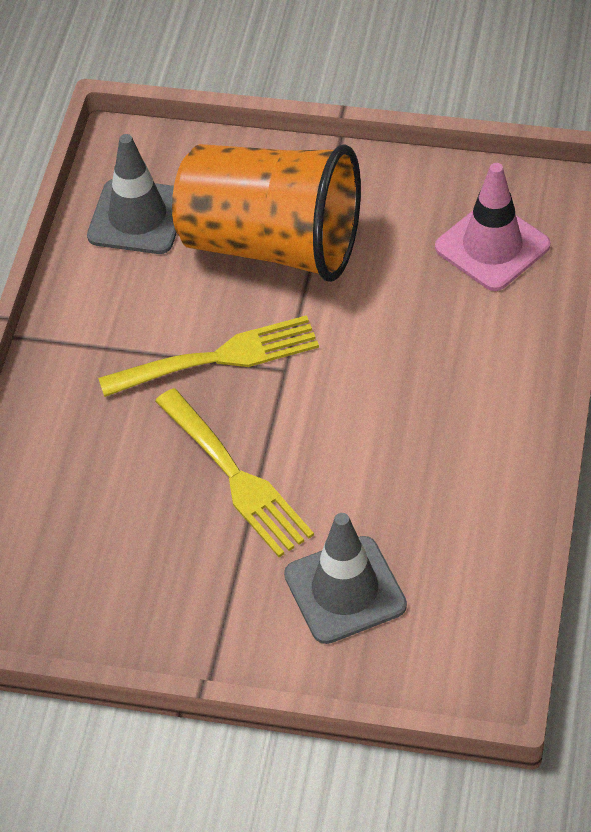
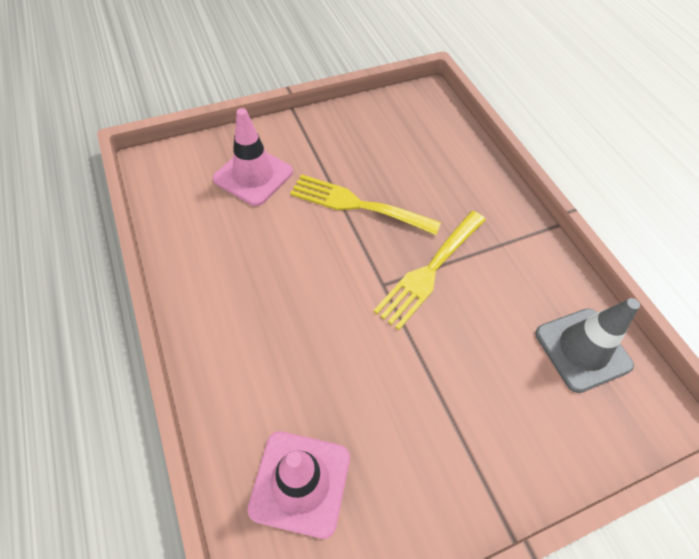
camera: 140 degrees right, 5 degrees up
(272, 244) = (472, 380): orange cup -> none
(345, 590) = (253, 175): grey traffic cone -> pink traffic cone

